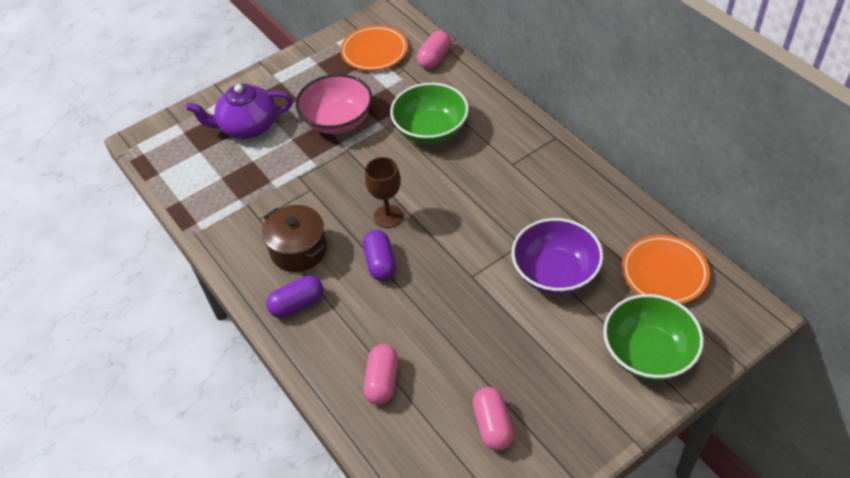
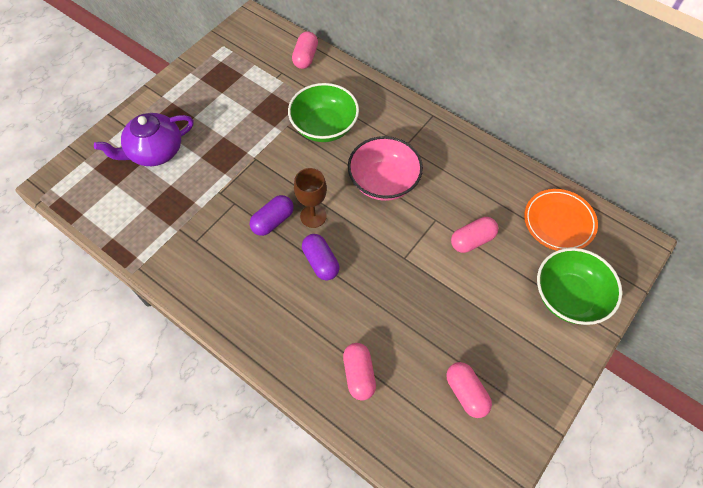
camera: 20 degrees left, 10 degrees up
(297, 304) = (258, 318): purple capsule -> purple capsule (273, 221)
(298, 250) = (242, 265): brown pot -> none
(337, 120) = (237, 131): pink bowl -> pink bowl (383, 182)
(374, 52) = (249, 59): orange plate -> none
(555, 273) = (472, 240): purple bowl -> pink capsule

